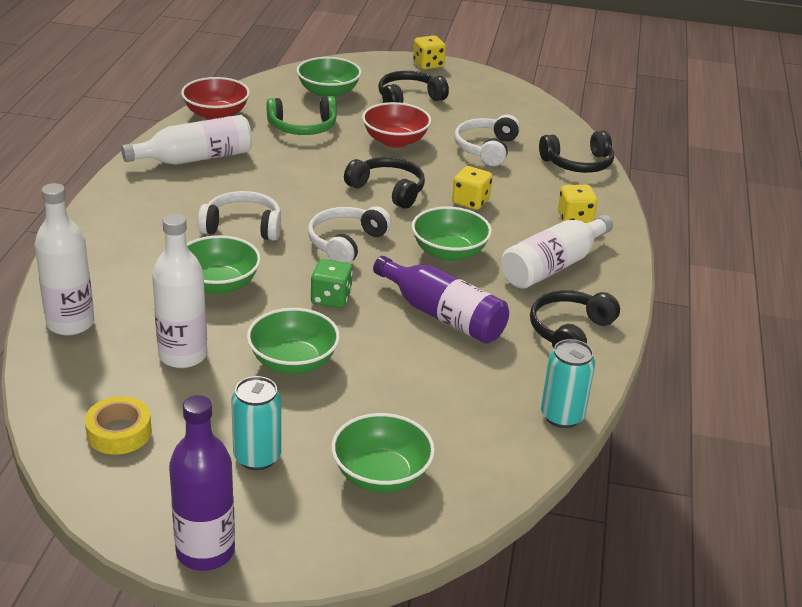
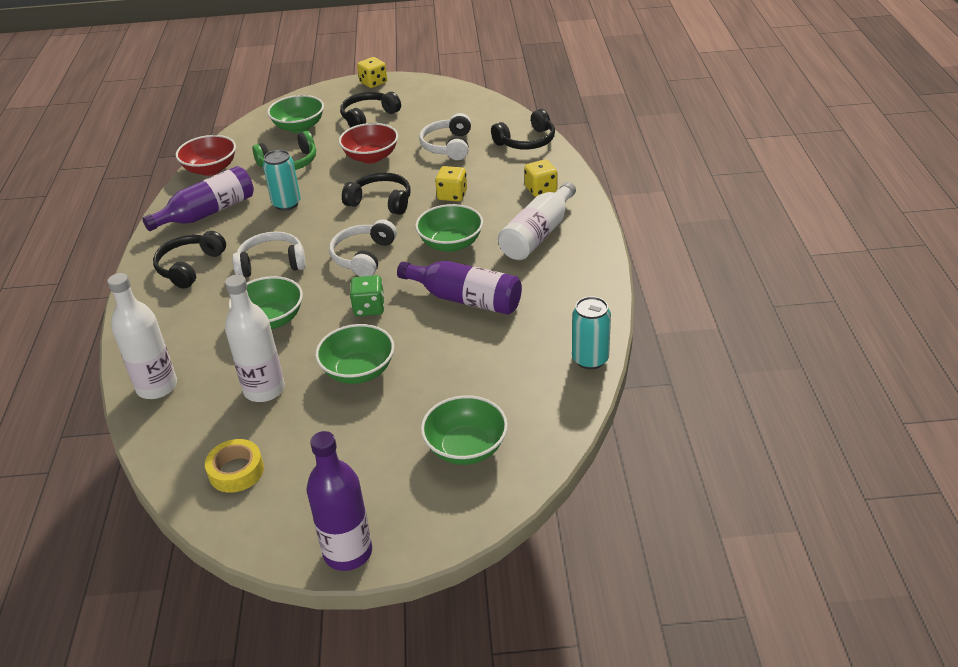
camera: 10 degrees left, 5 degrees up
(195, 158) = (208, 213): white bottle -> purple bottle
(257, 457) = (360, 460): turquoise can -> turquoise can (286, 204)
(569, 331) = (570, 286): black headphones -> black headphones (189, 267)

